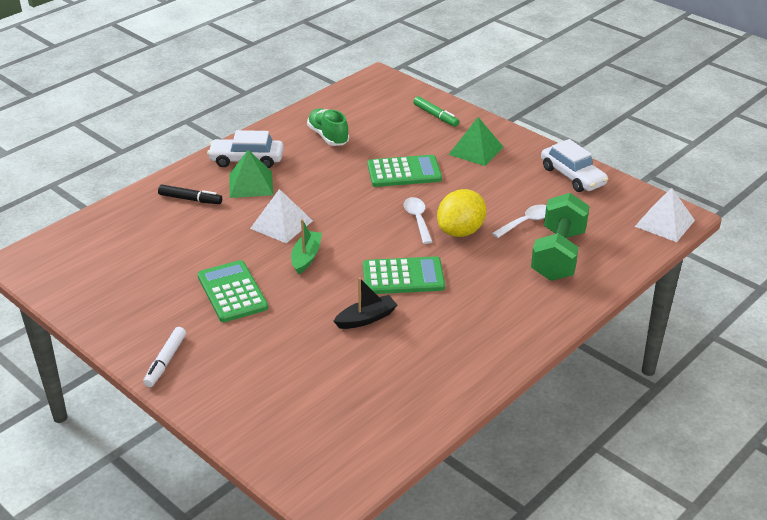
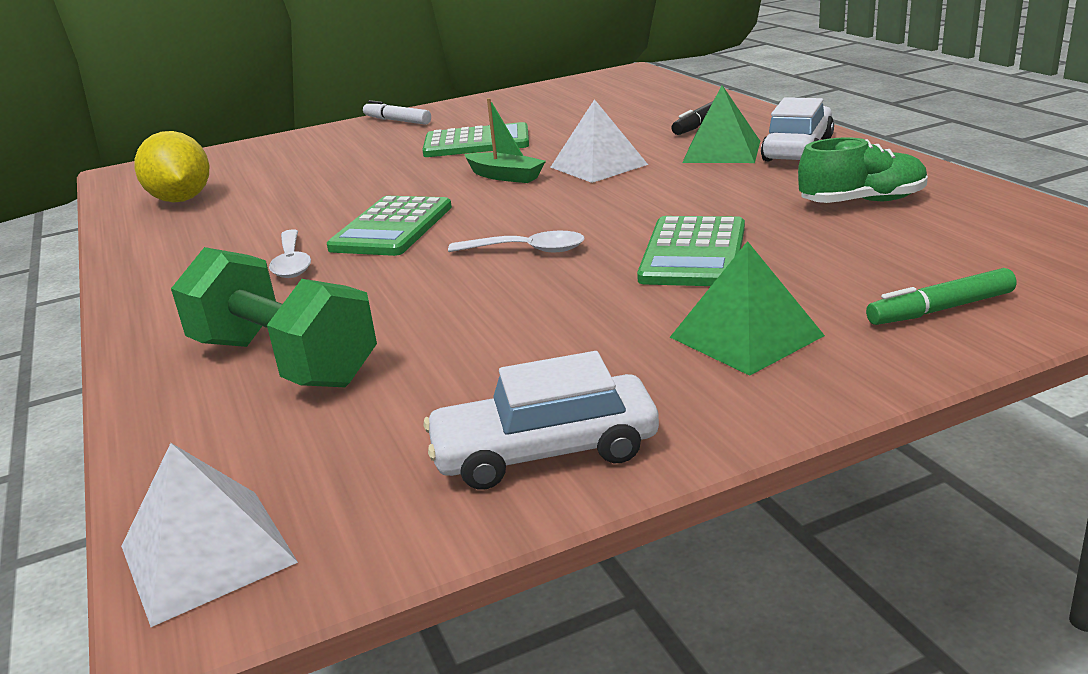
camera: 115 degrees right, 10 degrees down
(366, 318) = (337, 201): black boat -> none
(460, 231) = (457, 281): yellow lemon -> yellow lemon (181, 200)
(526, 222) = (420, 348): white spoon -> white spoon (292, 263)

